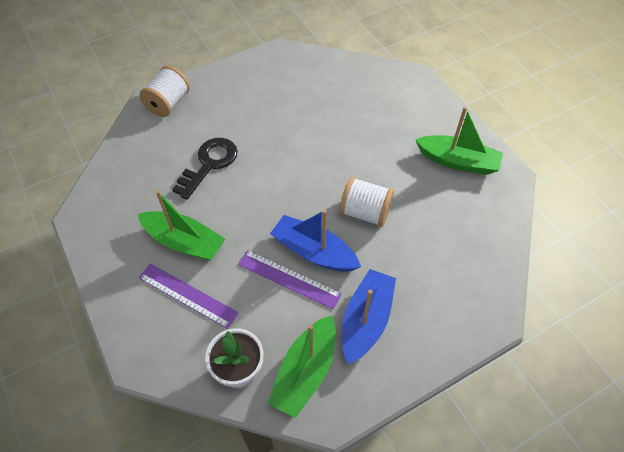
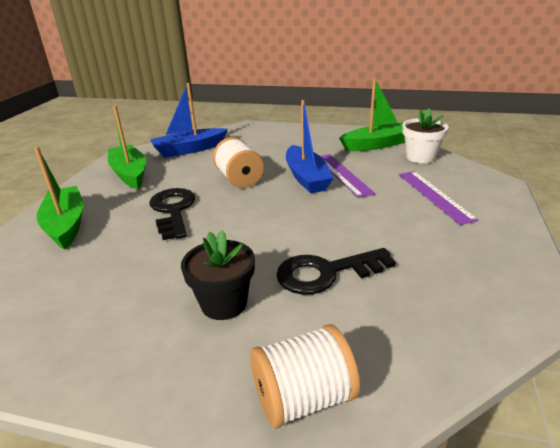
camera: 135 degrees left, 25 degrees down
(184, 242) = (413, 225): green boat -> green boat (66, 225)
(243, 116) = (224, 303): none -> black flower pot
(360, 150) = (173, 210): none -> black key
(366, 320) = (315, 146): blue boat -> blue boat (189, 149)

